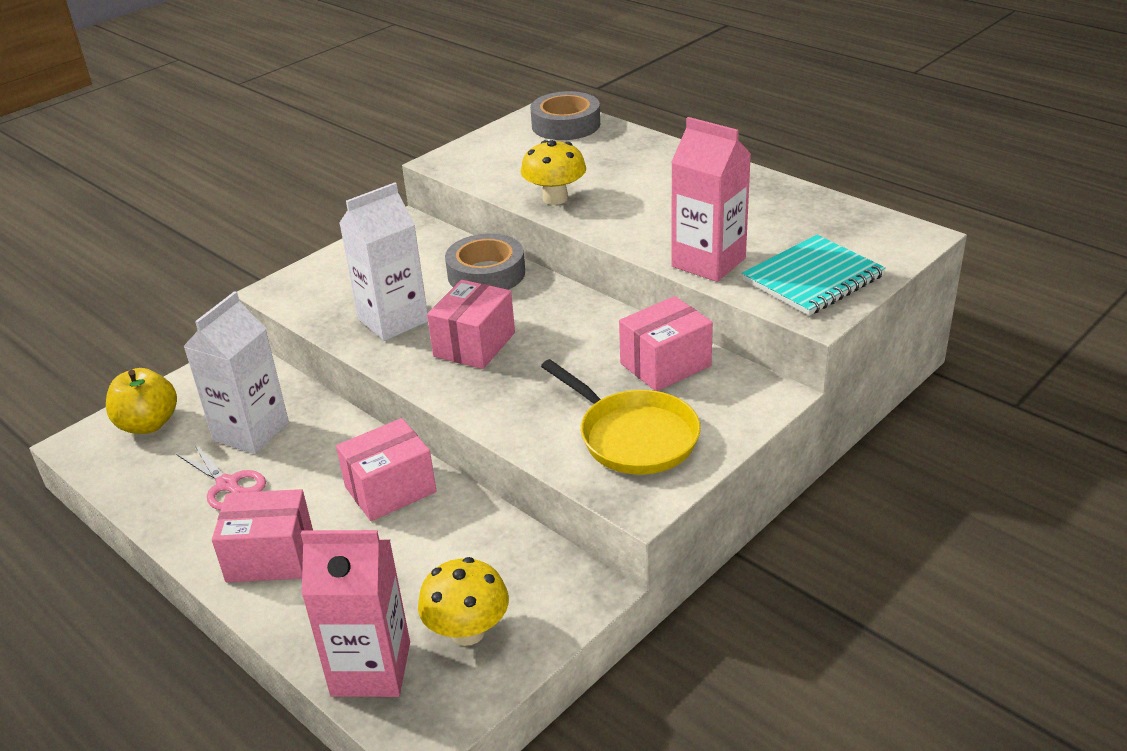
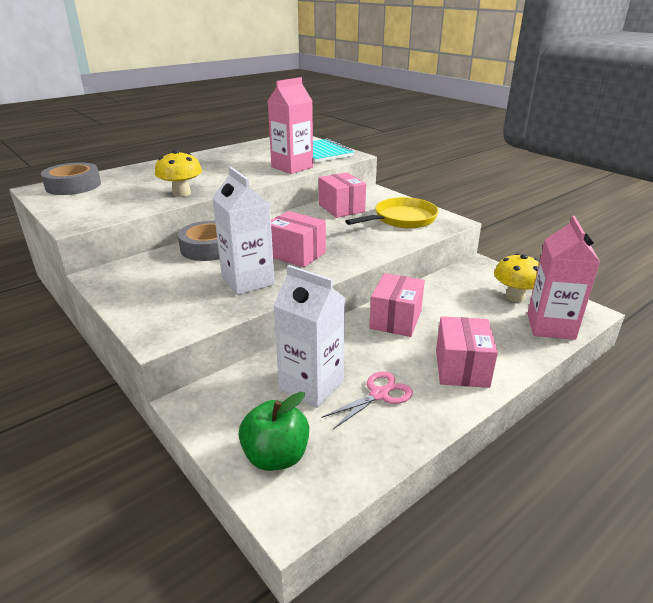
camera: 85 degrees left, 5 degrees down
(148, 424) = (276, 456): yellow apple -> green apple
(390, 489) = (395, 319): pink box -> pink box turned 45 degrees clockwise

